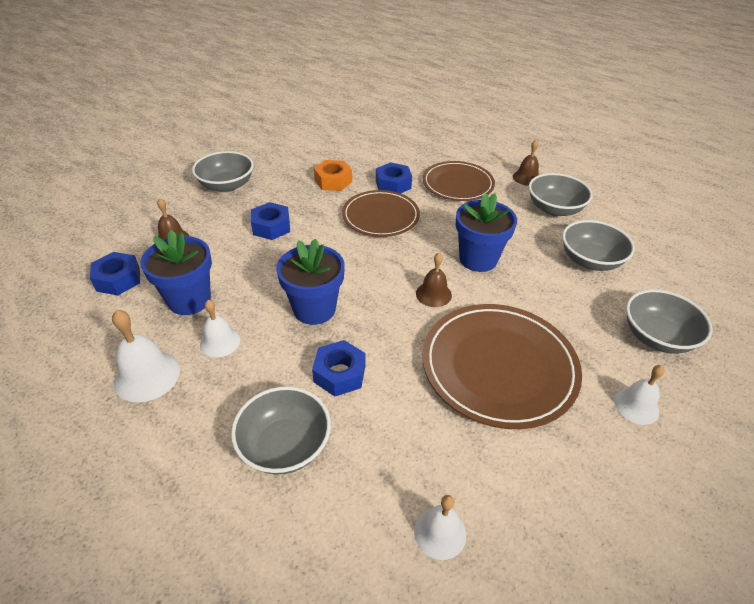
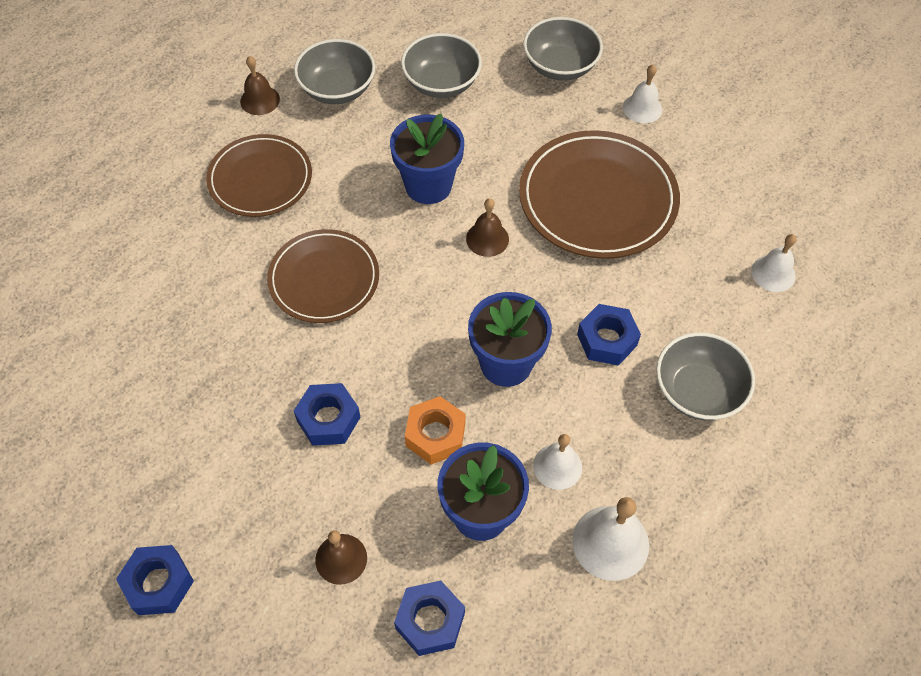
camera: 85 degrees left, 15 degrees up
(227, 185) = (199, 494): grey bowl -> none
(333, 181) = (219, 335): orange nut -> orange nut (435, 435)
(393, 184) = (245, 256): blue nut -> blue nut (158, 583)

